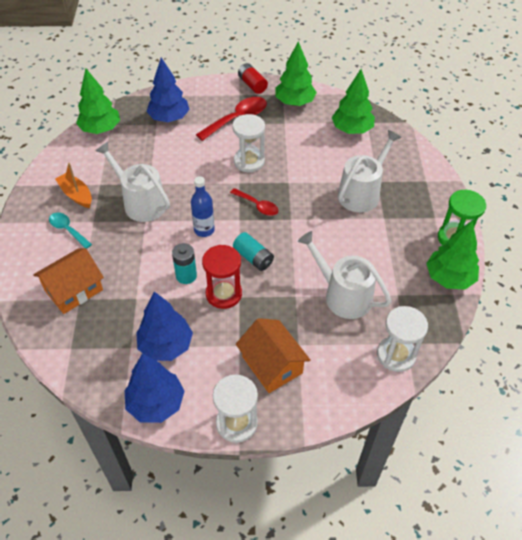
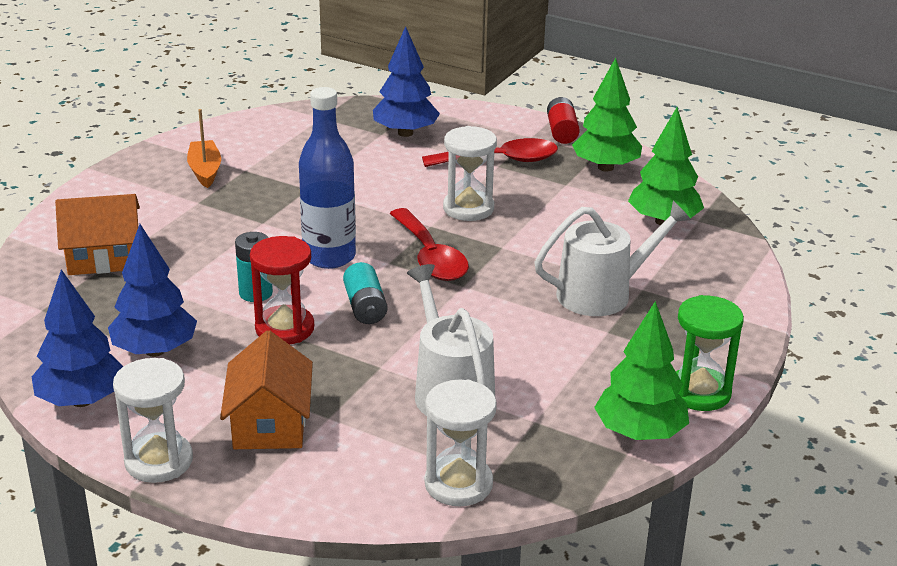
camera: 30 degrees right, 20 degrees down
(68, 230) = (159, 200): turquoise spoon -> none
(100, 129) = (303, 118): green tree -> none
(141, 203) = (276, 204): white watering can -> none
(204, 230) = (329, 257): blue bottle -> blue bottle, size x1.59
(257, 206) = (430, 257): red spoon -> red spoon, size x1.64

